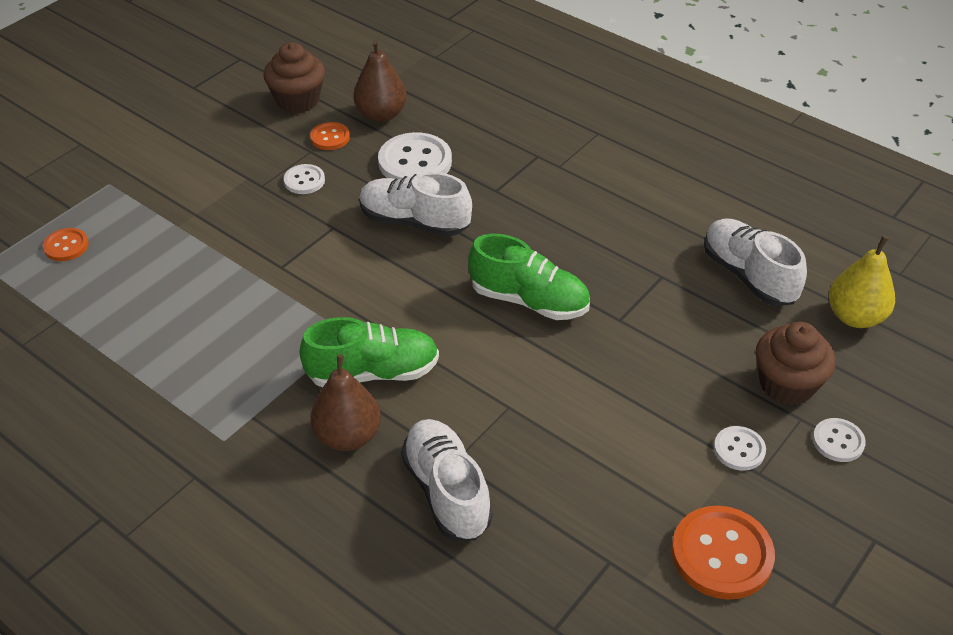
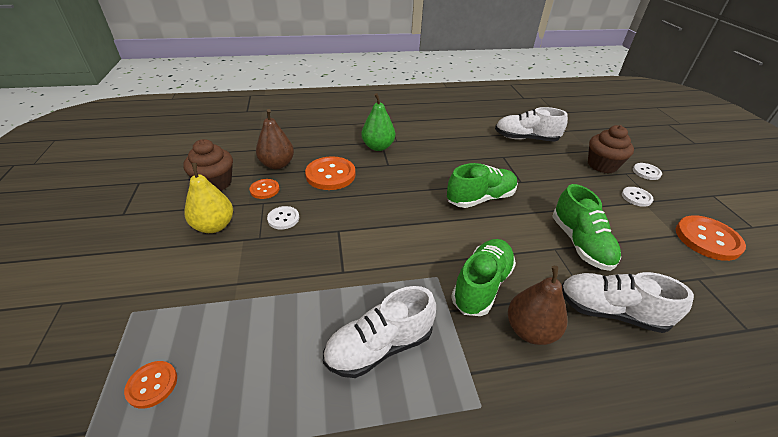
camera: 50 degrees left, 5 degrees down
(414, 222) = (375, 200): white shoe -> white shoe (379, 346)
(415, 162) = (330, 175): white button -> orange button
(522, 160) = (378, 147): none -> green pear
(547, 425) = (580, 243): none -> green shoe
(855, 317) = (573, 132): yellow pear -> yellow pear (214, 226)

